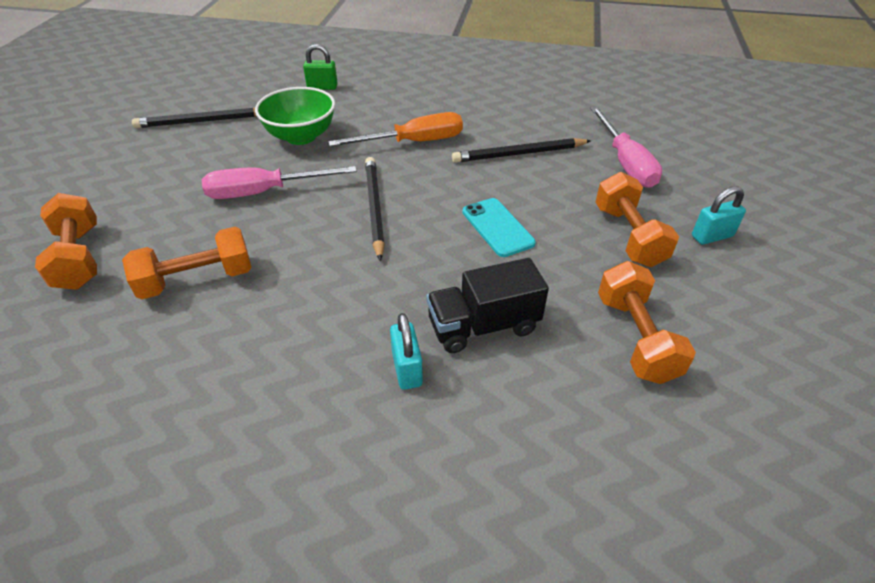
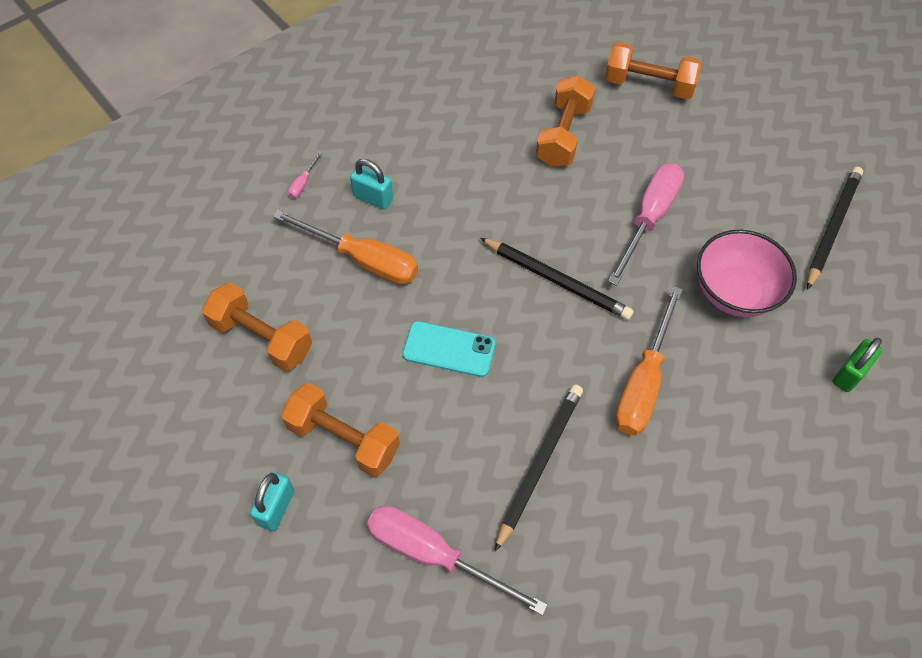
camera: 130 degrees right, 15 degrees up
(301, 136) = (734, 292): green bowl -> pink bowl
(449, 449) = (303, 183): none -> pink screwdriver
(483, 326) = (363, 260): black truck -> orange screwdriver

